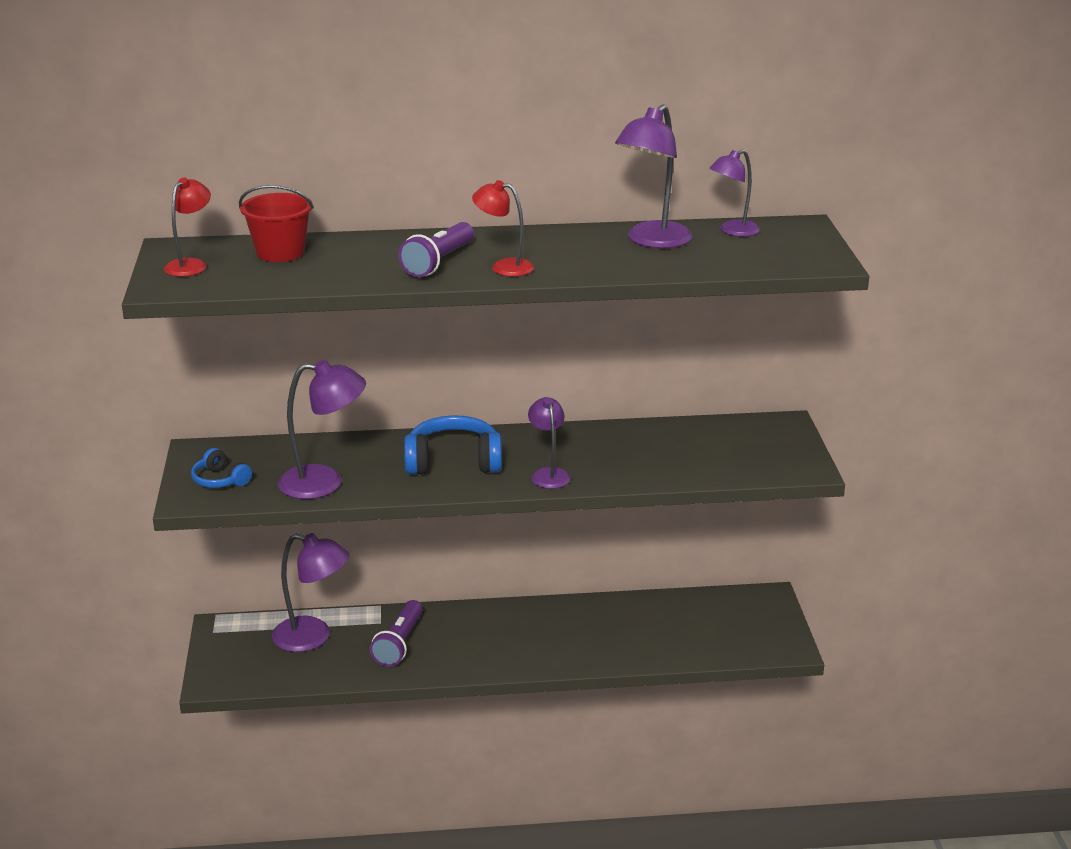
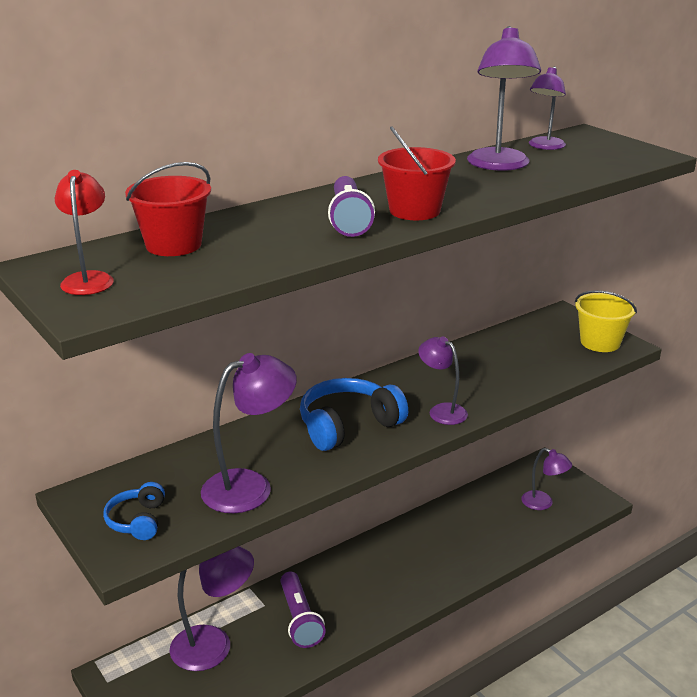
camera: 30 degrees left, 0 degrees up
(220, 480) = (137, 520): blue headphones -> blue headphones turned 75 degrees clockwise
(504, 267) = (414, 211): red lamp -> red bucket
(726, 631) = (543, 503): none -> purple lamp
(785, 460) = (600, 342): none -> yellow bucket

